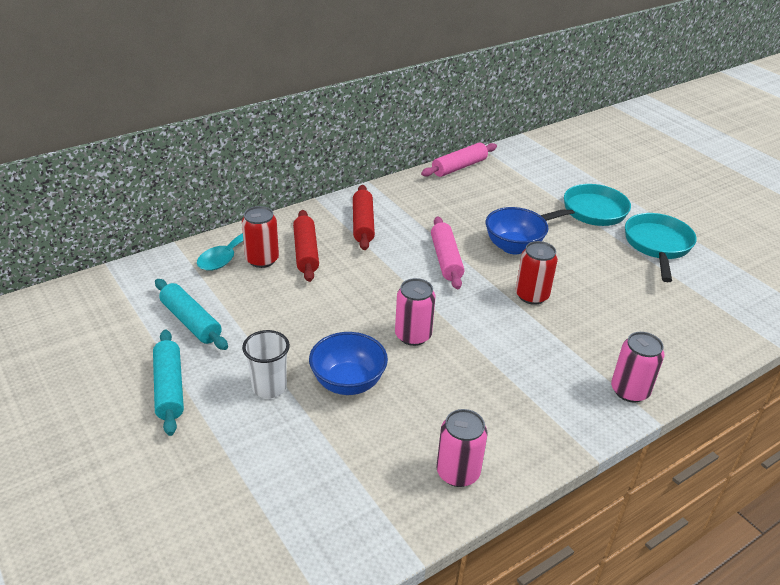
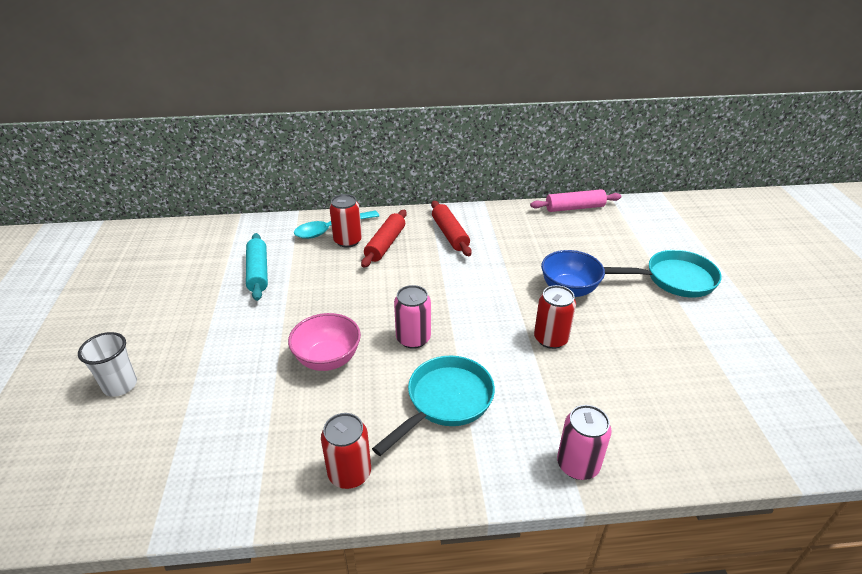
camera: 30 degrees right, 0 degrees up
(169, 388) = (201, 316): turquoise rolling pin -> none
(269, 387) = (267, 341): white cup -> white cup (120, 385)
(348, 382) = (328, 359): blue bowl -> pink bowl
(363, 224) = (450, 234): red rolling pin -> red rolling pin turned 45 degrees counterclockwise
(446, 259) = (497, 283): pink rolling pin -> none
(458, 472) = (349, 473): pink can -> red can
(657, 246) = (726, 331): turquoise pan -> turquoise pan (445, 401)

